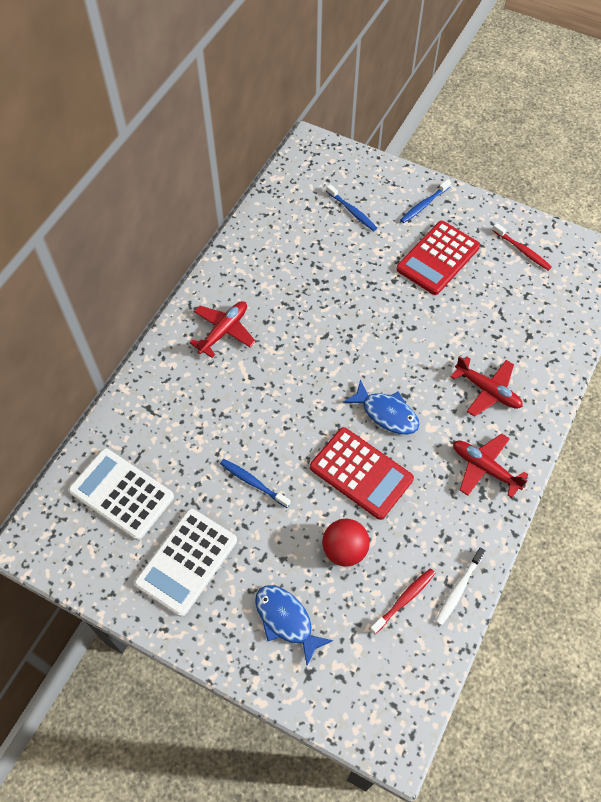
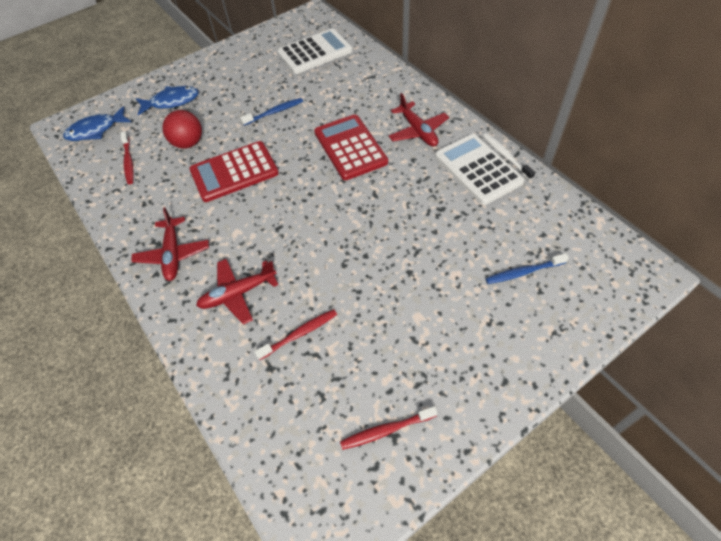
camera: 120 degrees right, 5 degrees down
(187, 562) = (246, 69): white calculator -> white calculator (477, 169)
(386, 413) = (271, 207): blue fish -> blue fish (96, 130)
(424, 205) = (507, 350): blue toothbrush -> none
(438, 258) = (419, 327): red calculator -> red calculator (350, 147)
(458, 589) = (106, 194): white toothbrush -> white toothbrush (505, 156)
(484, 468) = (173, 254): red plane -> red plane turned 105 degrees clockwise
(492, 329) = (299, 334): none -> red toothbrush

